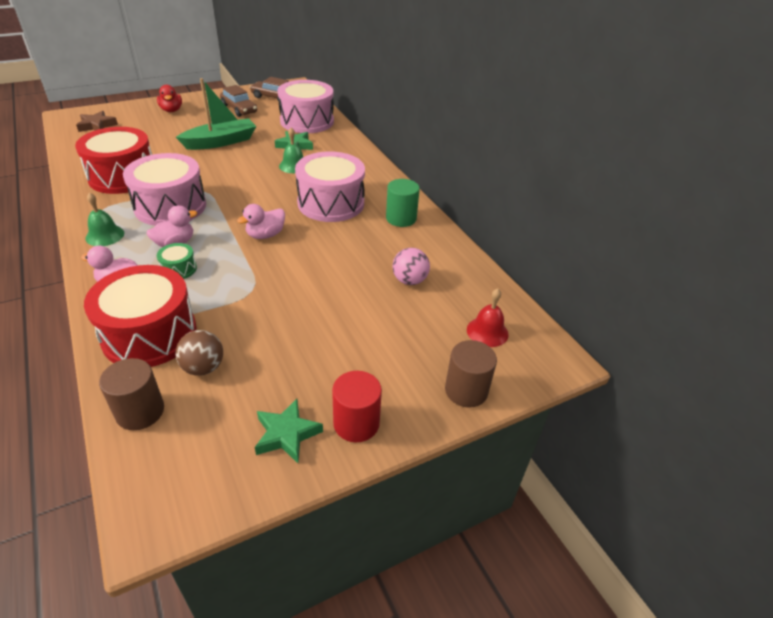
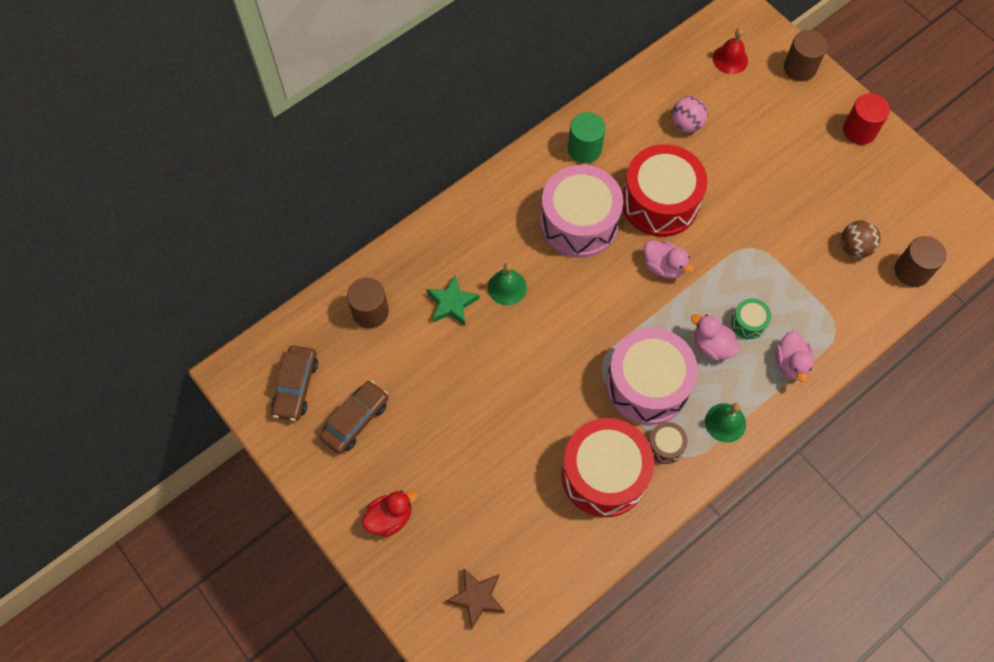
camera: 100 degrees left, 25 degrees up
(116, 204) = (665, 446): none -> brown drum
(149, 334) = (838, 304): red drum -> red drum (660, 202)
(221, 142) = (472, 399): green boat -> none
(286, 434) = (887, 170): green star -> none
(307, 121) = (370, 312): pink drum -> brown cylinder

